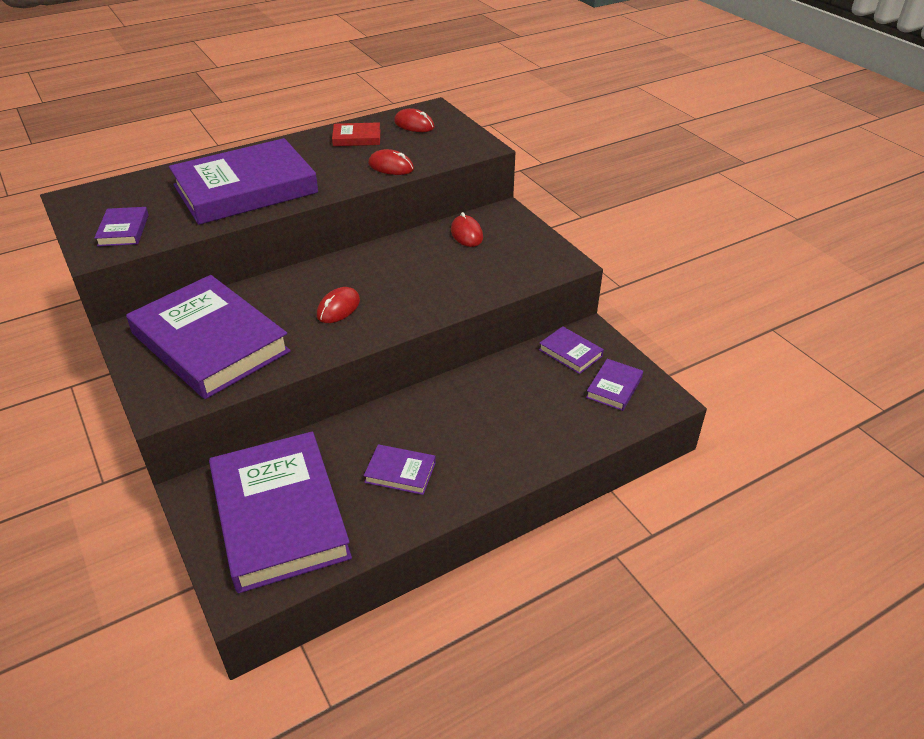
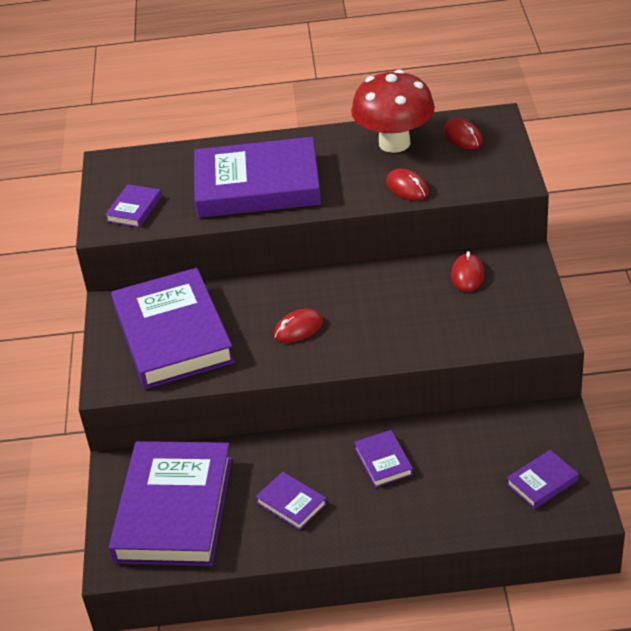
camera: 30 degrees right, 0 degrees up
(357, 138) = (394, 143): red book -> red mushroom
(570, 353) = (522, 432): purple book -> purple book (383, 461)

